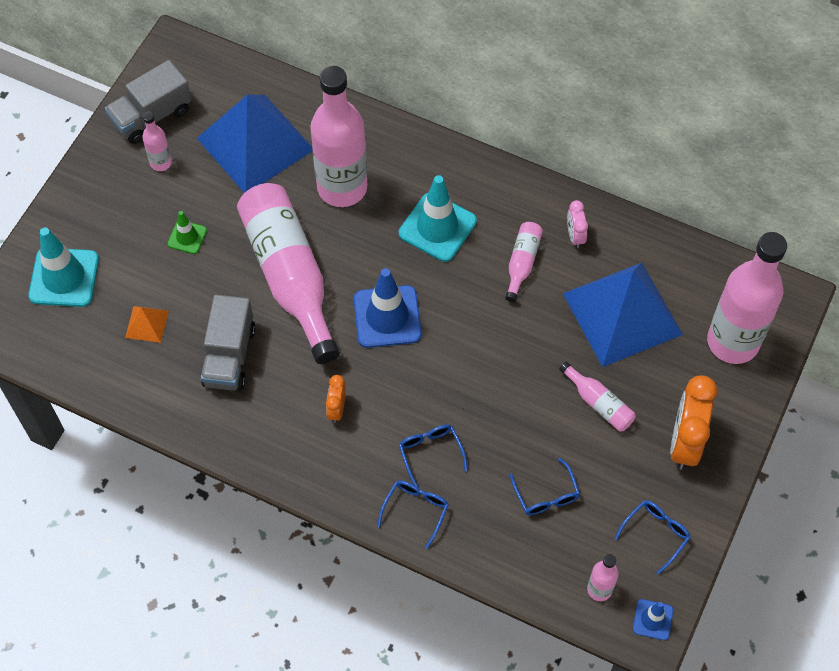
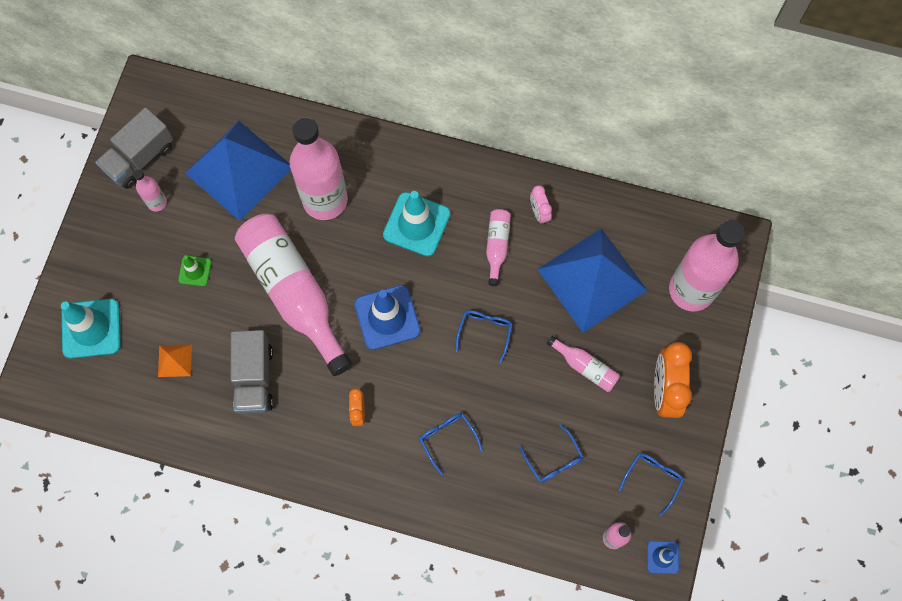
camera: 10 degrees left, 10 degrees up
(416, 510) = (444, 493): blue glasses -> blue glasses (485, 332)

